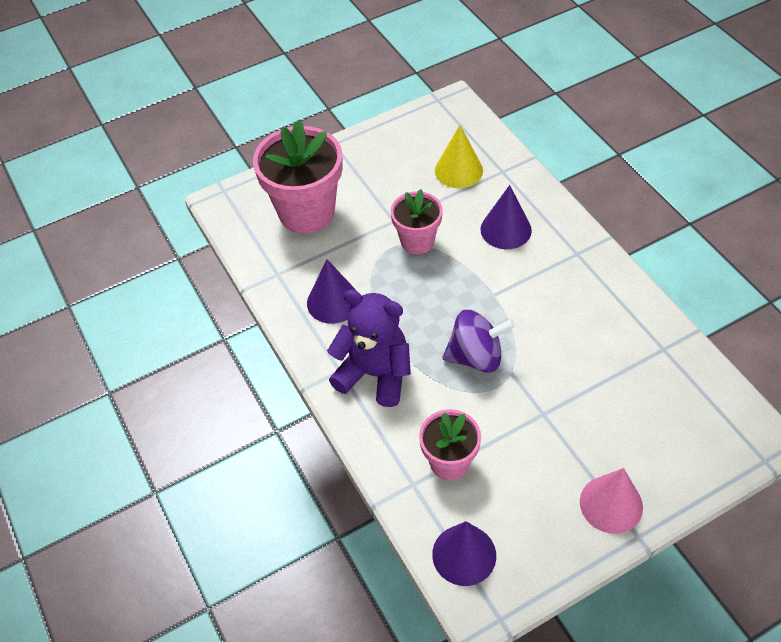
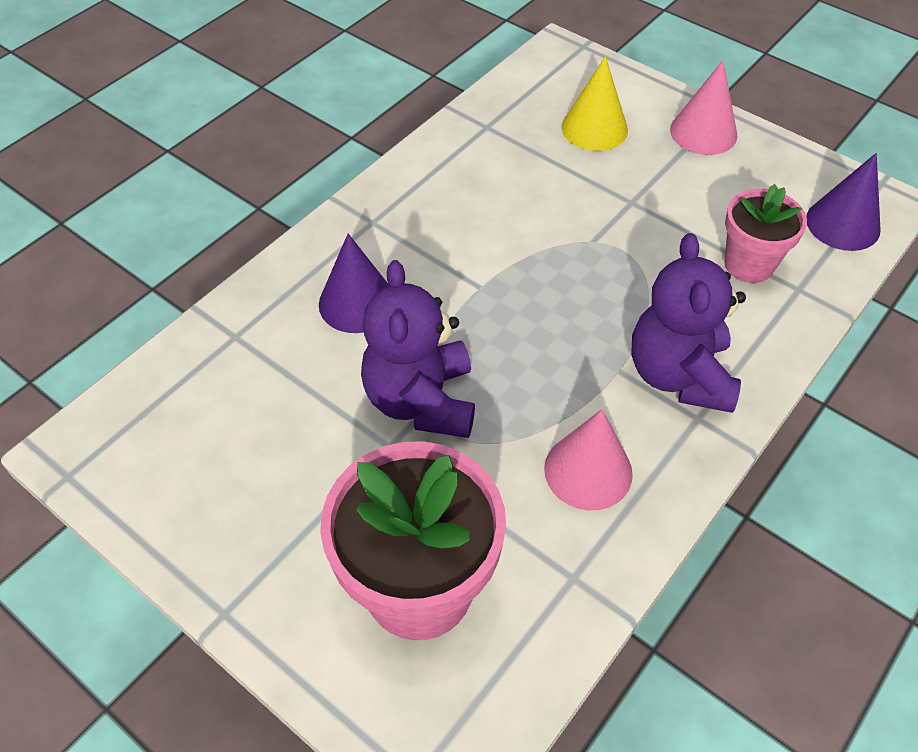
camera: 115 degrees left, 0 degrees up
(333, 302) = (588, 471): purple cone -> pink cone
(417, 241) = (421, 401): pink flower pot -> purple teddy bear
(458, 170) = (248, 392): yellow cone -> yellow cone (594, 128)
(476, 357) = (590, 279): purple spinning top -> none

